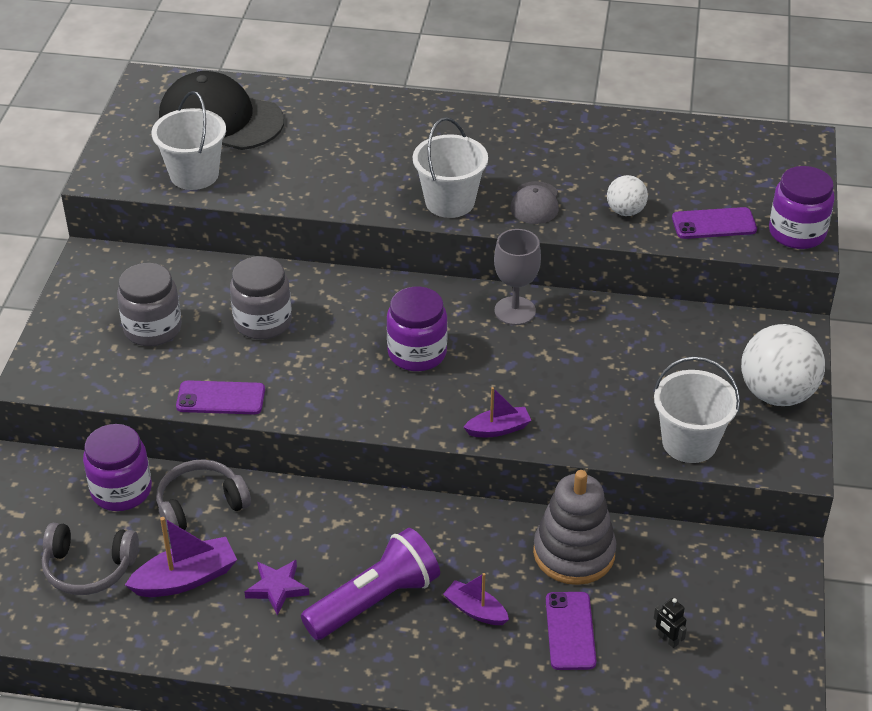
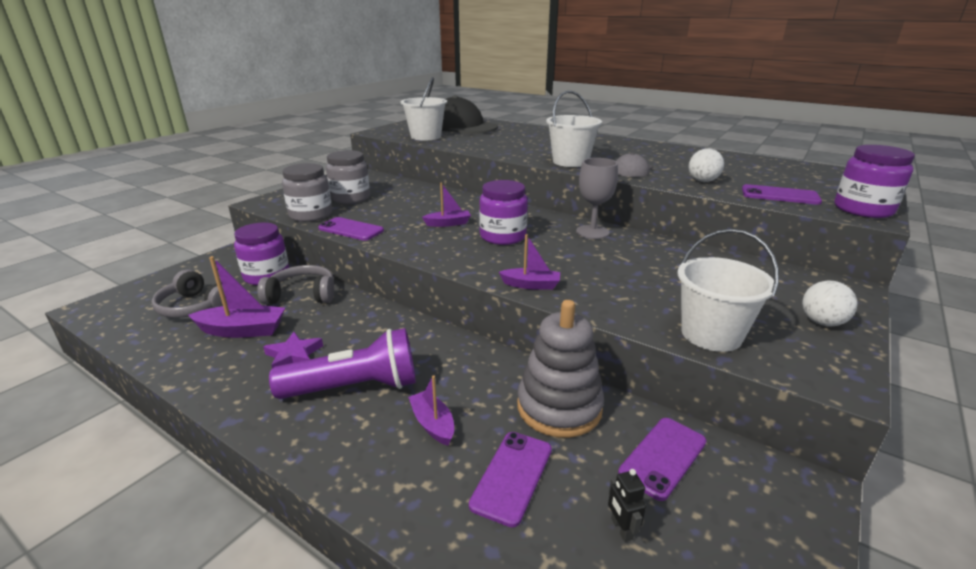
camera: 25 degrees right, 15 degrees down
(263, 322) = (416, 207): grey jar -> grey jar (311, 215)
(333, 347) = (448, 223): none -> purple boat
(677, 570) = (663, 457): none -> purple phone
(777, 394) = (822, 322): white ball -> white ball, size x0.53

